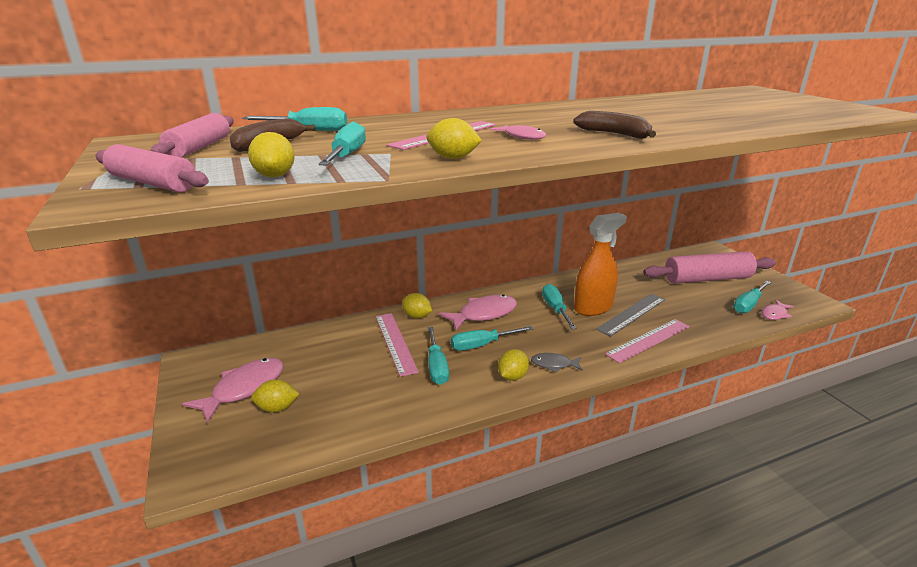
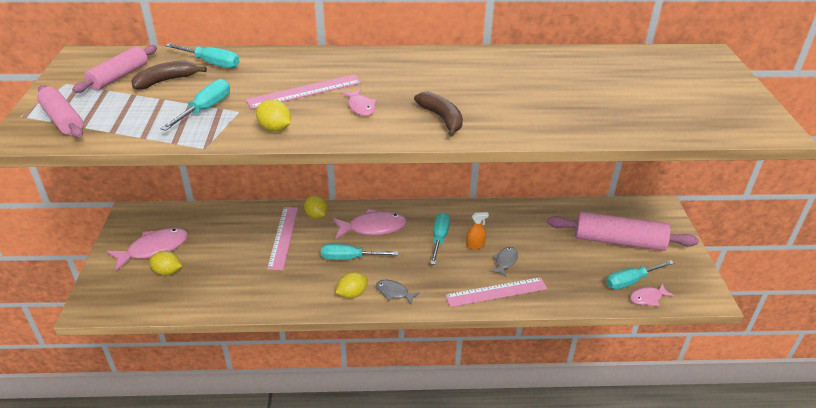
camera: 20 degrees right, 10 degrees up
(275, 176) = (138, 127): yellow lemon -> none
(436, 366) = (300, 268): turquoise screwdriver -> none
(593, 307) = (475, 245): orange spray bottle -> orange spray bottle, size x0.44
(632, 314) = (505, 261): grey ruler -> grey fish

